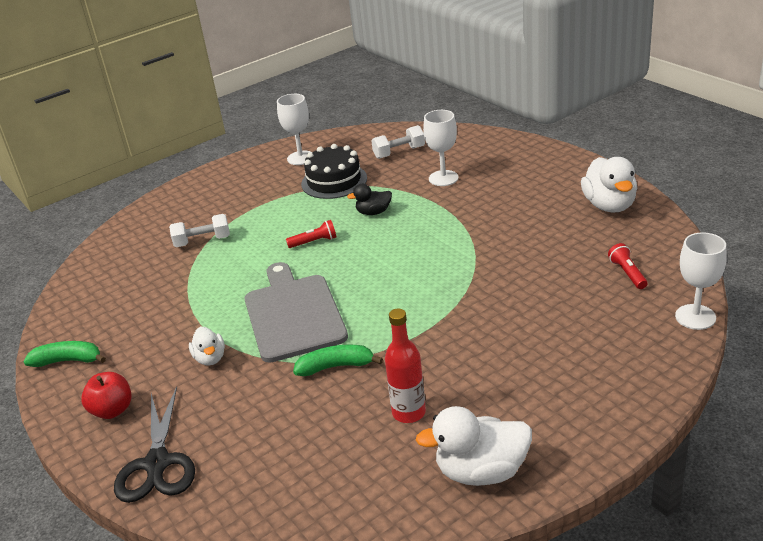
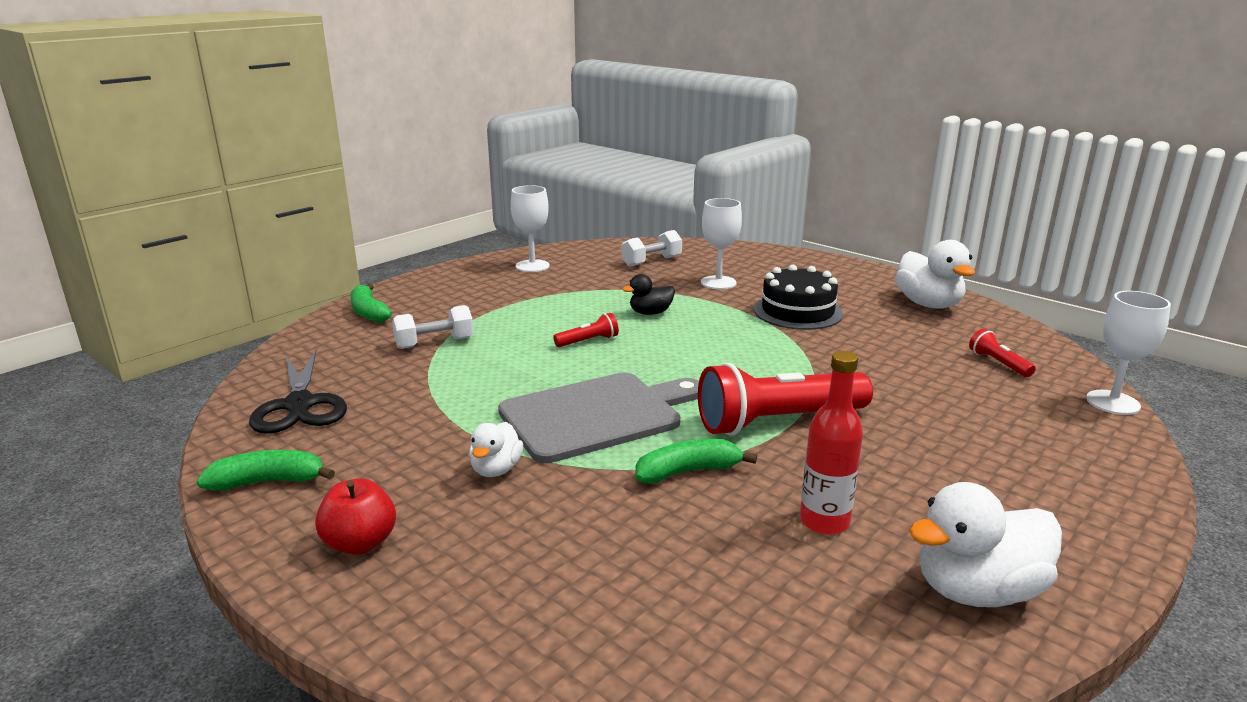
camera: 15 degrees left, 10 degrees down
(157, 463) = (461, 614): black scissors -> black scissors (300, 405)
(164, 209) = (369, 312): none -> green banana
(210, 358) = (496, 469): white duck -> white duck turned 45 degrees clockwise
(293, 314) = (597, 415): grey cutting board -> grey cutting board turned 90 degrees clockwise
(334, 181) = (585, 286): black cake -> black cake (797, 311)
(420, 325) = (778, 421): none -> red flashlight

